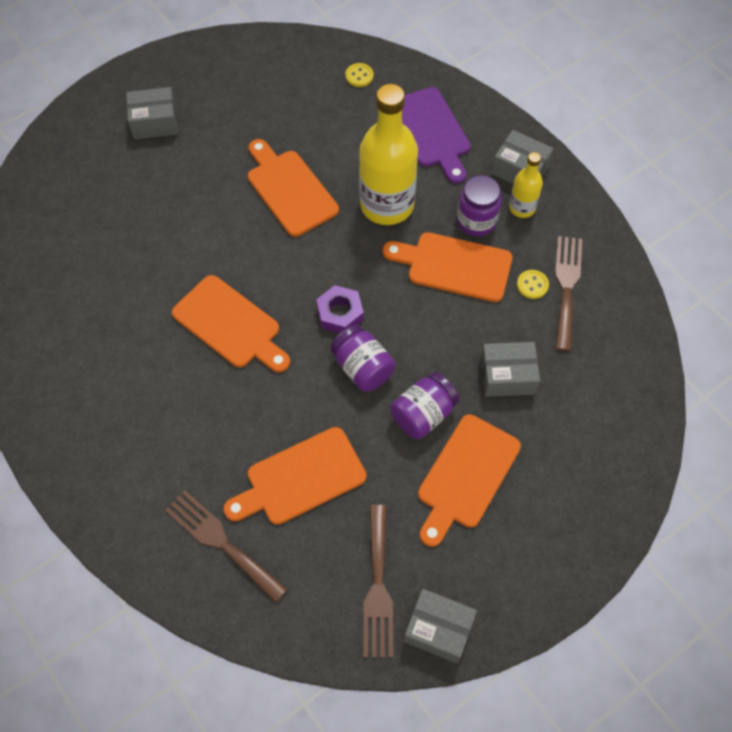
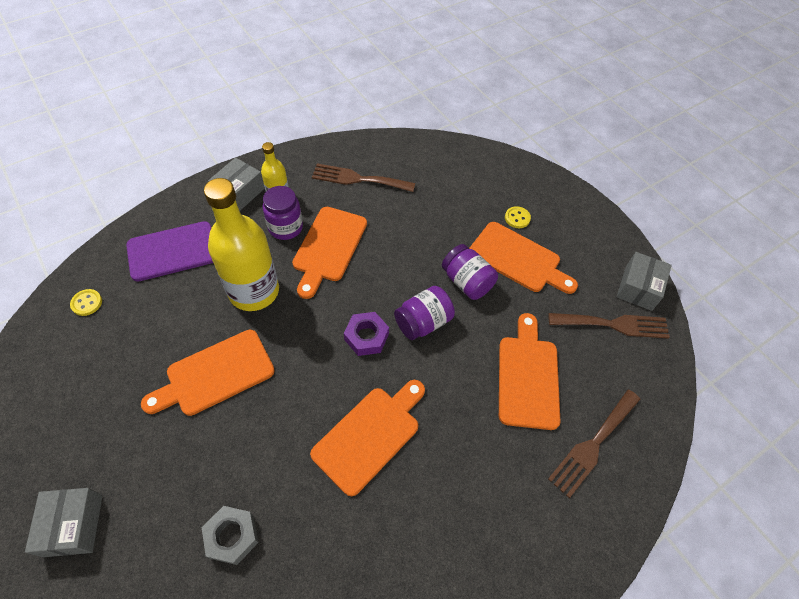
camera: 90 degrees left, 5 degrees down
(141, 228) = (232, 536): none -> grey nut
(300, 478) = (528, 376): orange cutting board -> orange cutting board turned 150 degrees counterclockwise
(507, 376) = (434, 224): grey box -> none
(532, 285) = (354, 199): yellow button -> yellow button (517, 218)

